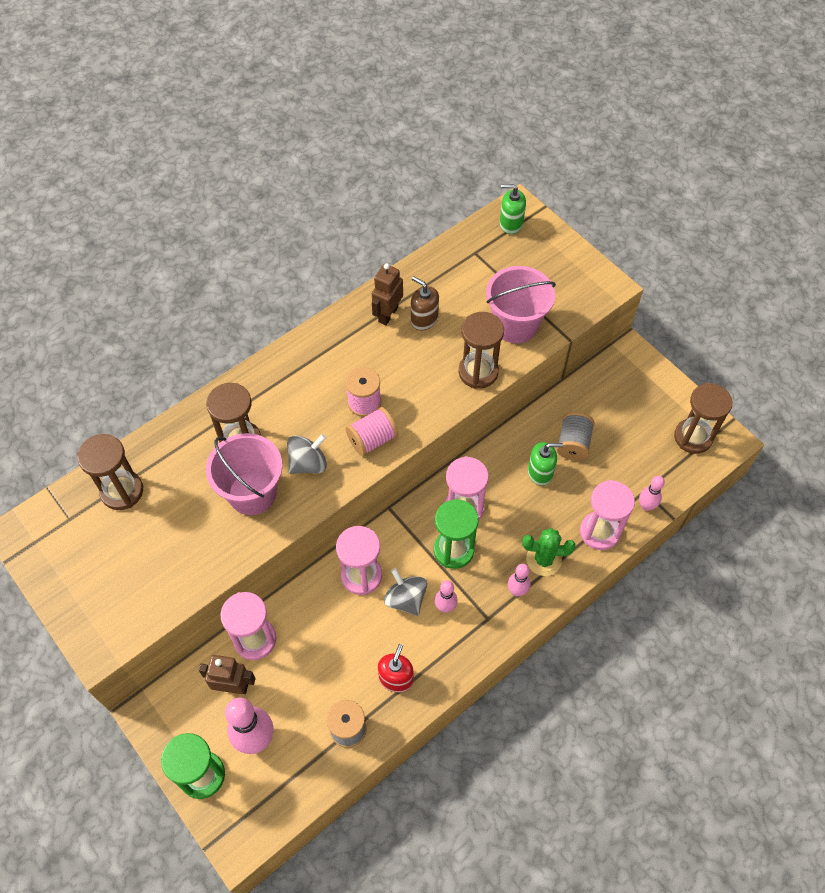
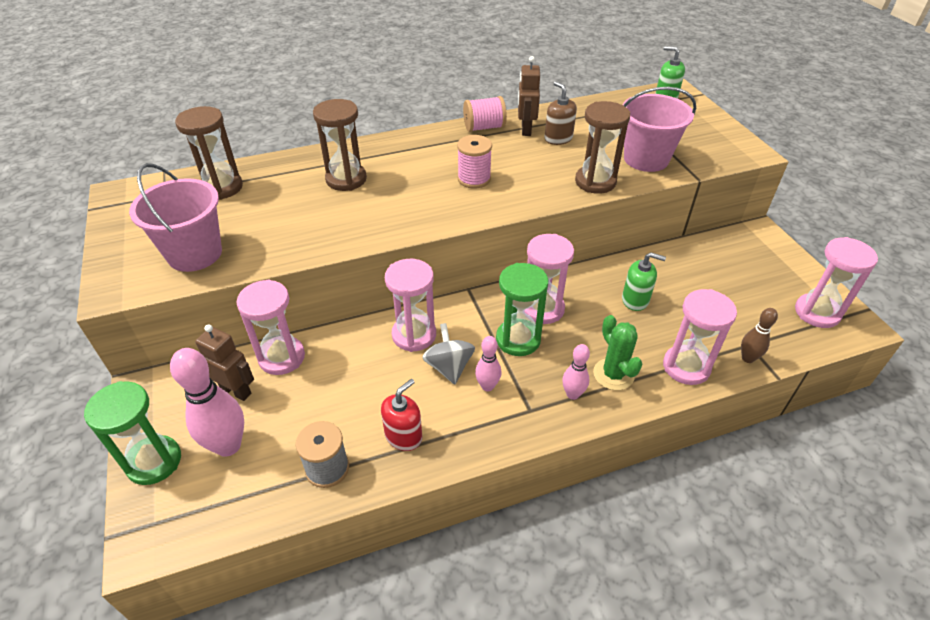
camera: 20 degrees right, 15 degrees down
(252, 493) = (333, 215): pink bucket -> pink bucket (195, 253)
(308, 463) = (397, 207): grey spinning top -> none
(372, 439) = (468, 205): pink spool -> pink spool (484, 127)
(388, 314) = (525, 129): brown robot -> brown robot turned 45 degrees counterclockwise
(543, 559) = (613, 374): green cactus -> green cactus turned 45 degrees clockwise
(573, 444) = (678, 286): grey spool -> none
(646, 506) = (747, 358): pink bowling pin -> brown bowling pin
(693, 437) = (817, 313): brown hourglass -> pink hourglass

